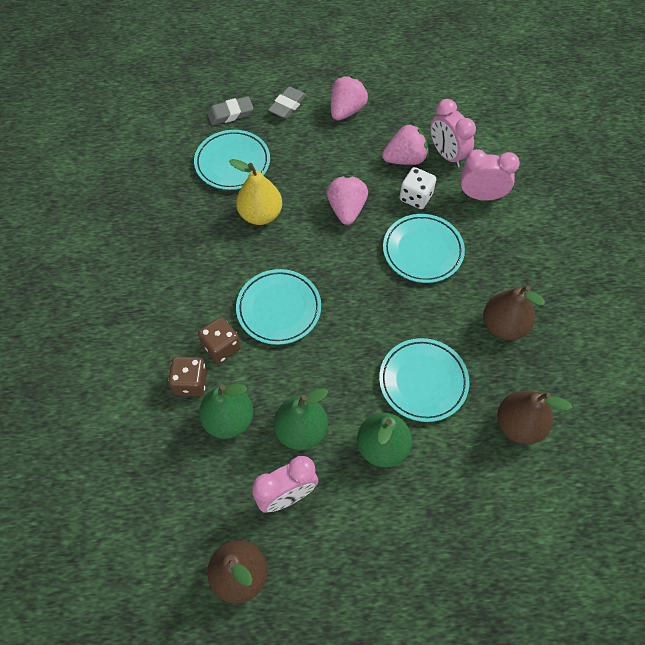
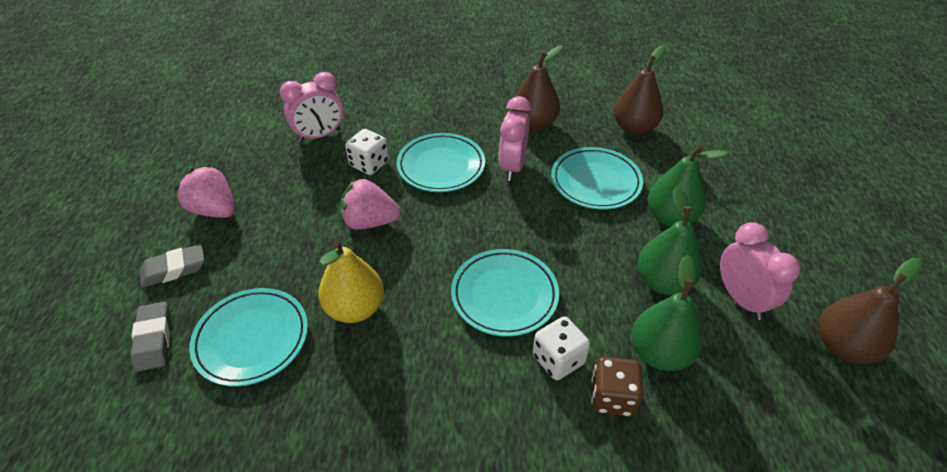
camera: 85 degrees left, 15 degrees down
(221, 347) = (558, 359): brown dice -> white dice
(287, 105) = (174, 269): grey eraser -> grey eraser turned 60 degrees counterclockwise
(405, 159) = (313, 167): pink strawberry -> none
(481, 196) = (381, 119): pink clock -> pink clock (512, 167)

